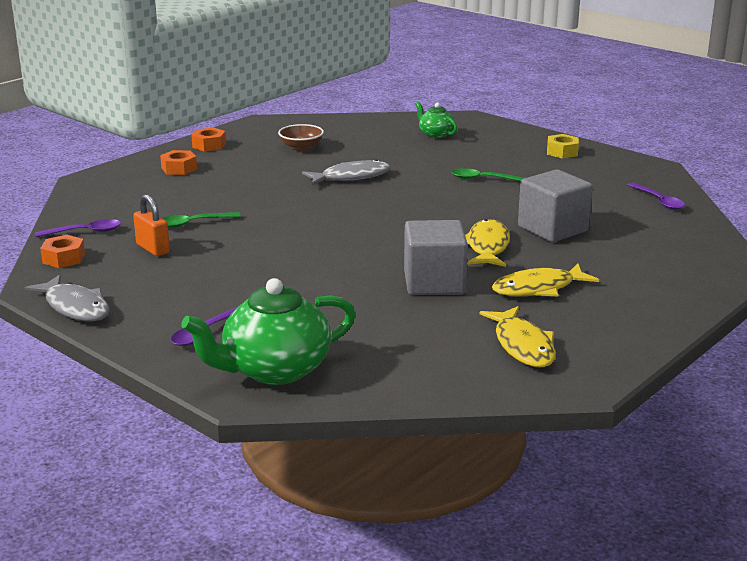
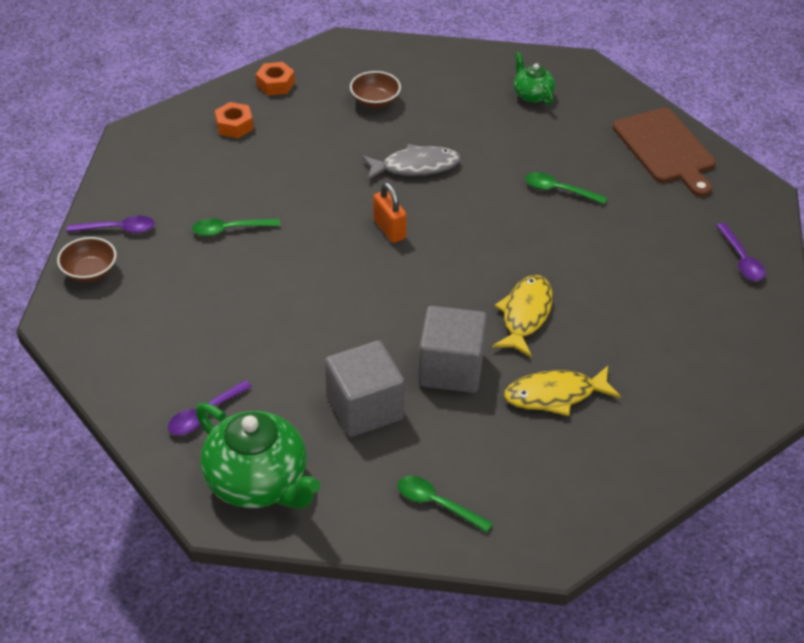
camera: 10 degrees right, 20 degrees up
(64, 258) = (90, 272): orange nut -> brown bowl
(75, 307) = (88, 354): grey fish -> none
(153, 249) = (180, 268): orange padlock -> orange padlock (389, 229)
(274, 370) = (258, 482): green teapot -> green teapot turned 120 degrees counterclockwise
(458, 365) = (437, 504): none -> green spoon
(522, 345) = (509, 484): yellow fish -> none
(552, 229) = (605, 294): grey cube -> grey cube (364, 408)
(562, 152) = (665, 149): yellow nut -> brown cutting board

